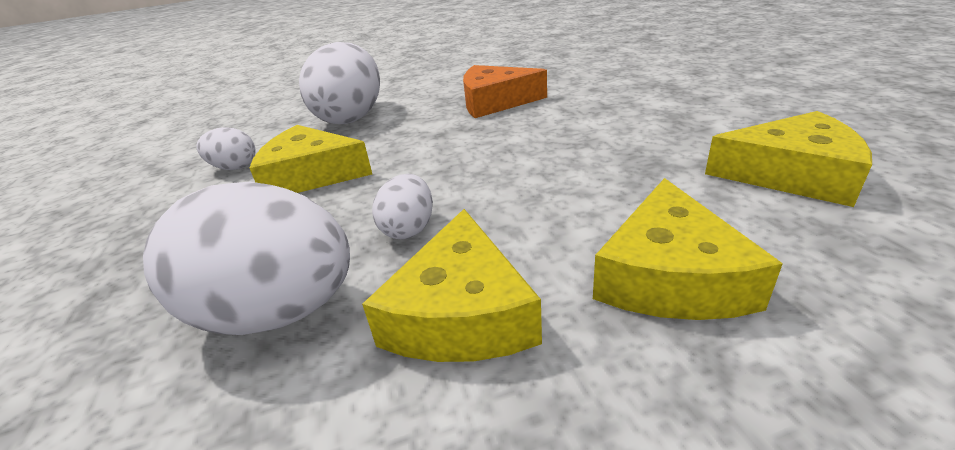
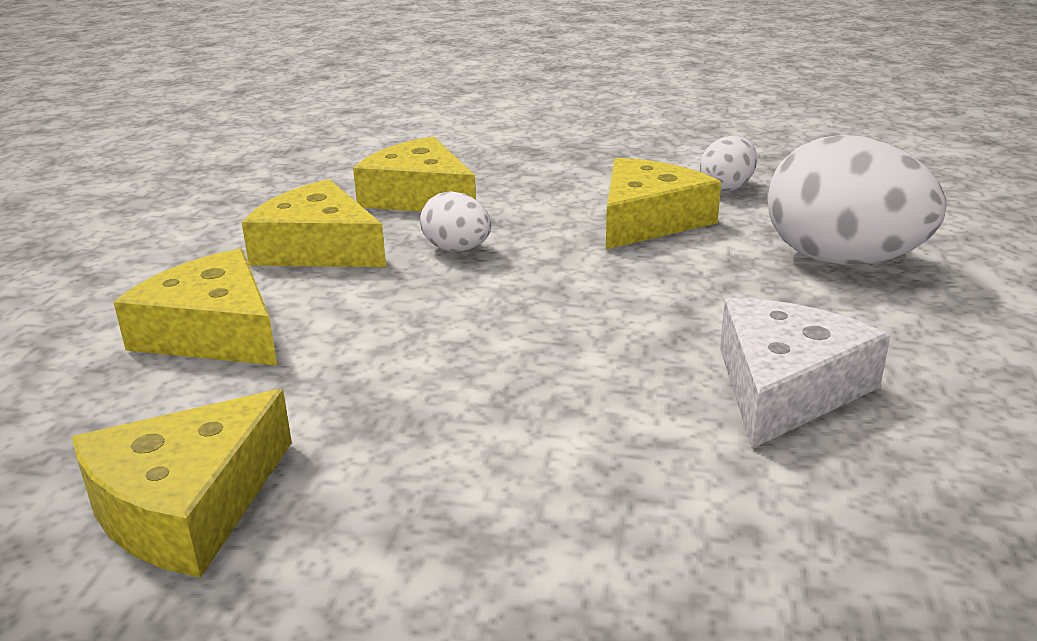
camera: 115 degrees right, 5 degrees down
(278, 312) = (419, 196): white egg -> yellow cheese
(495, 102) = (785, 387): orange cheese -> white cheese

